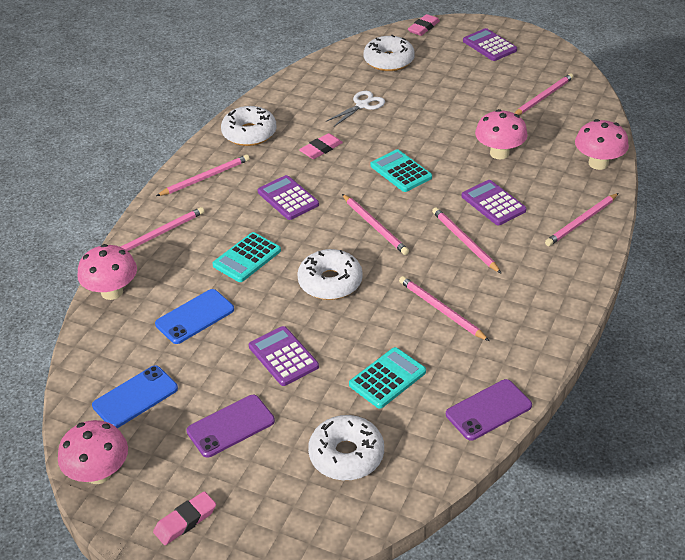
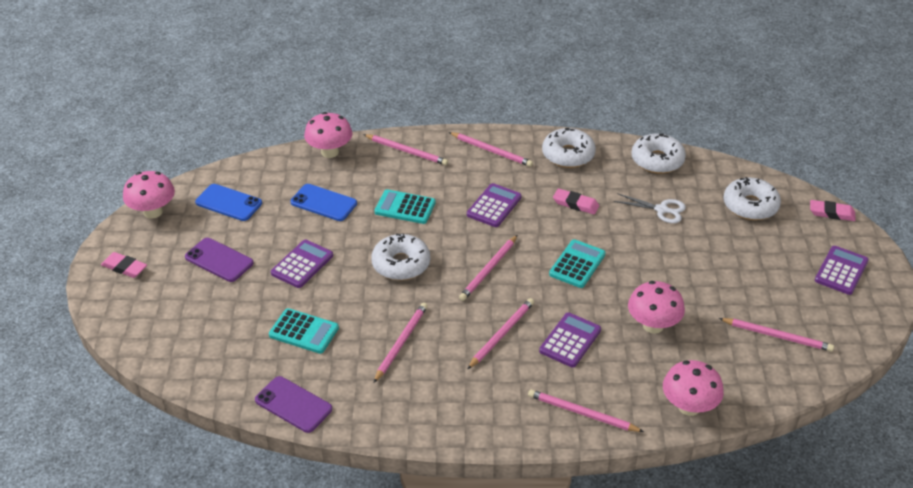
camera: 65 degrees right, 0 degrees up
(346, 455) = (212, 331): white donut -> white donut (657, 160)

